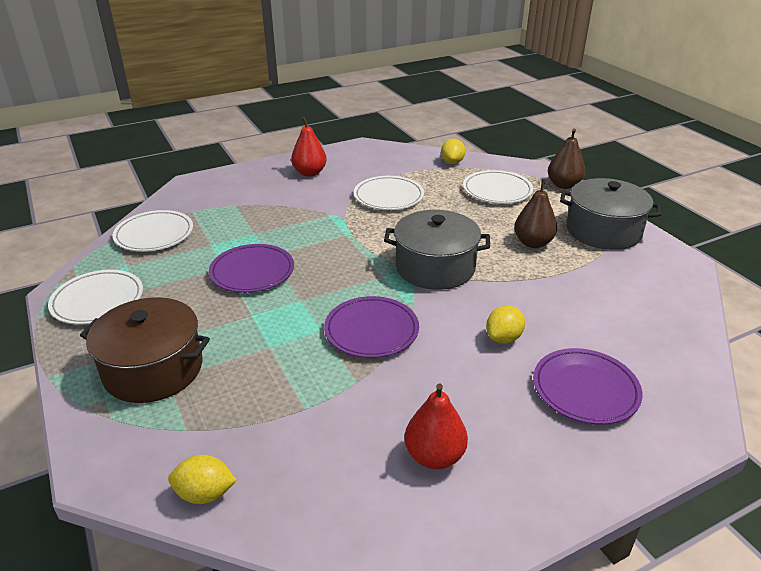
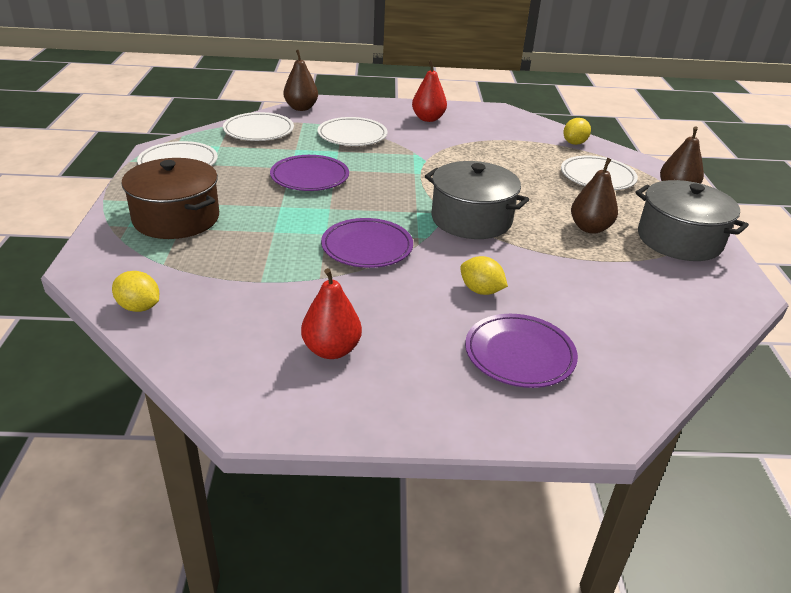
camera: 25 degrees right, 0 degrees up
(176, 195) = (301, 108): none -> brown pear
(388, 196) = (483, 154): white plate -> white plate (352, 135)
(503, 338) = (481, 290): yellow lemon -> yellow lemon turned 60 degrees clockwise

